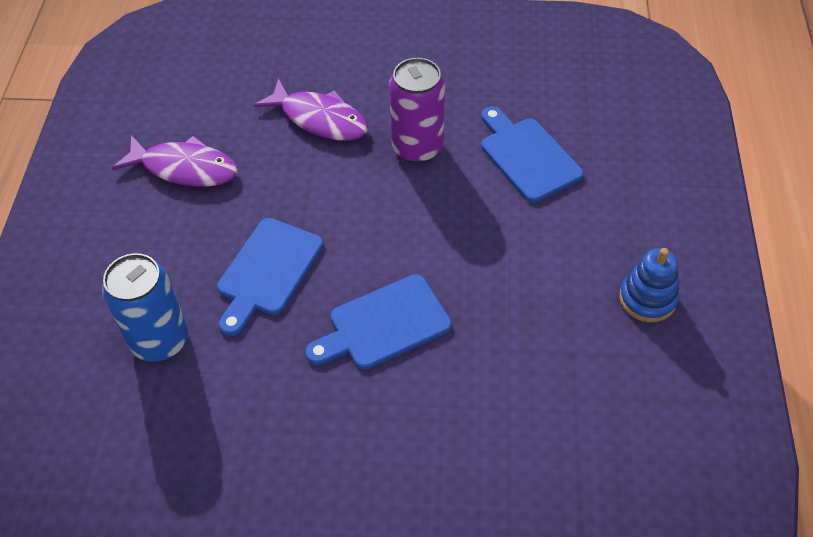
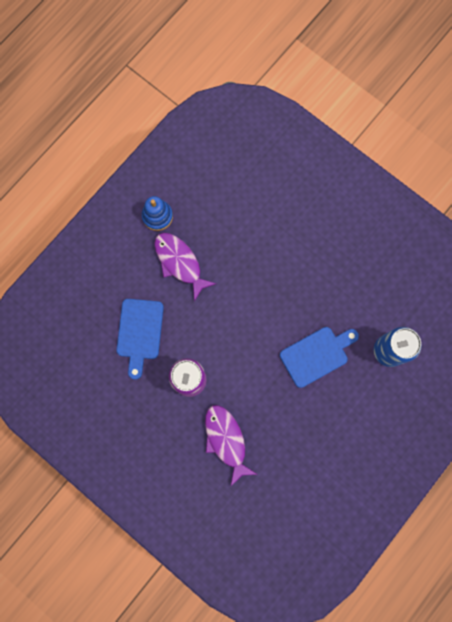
camera: 145 degrees left, 25 degrees up
(185, 168) = (319, 456): purple fish -> purple fish (180, 263)
(384, 325) = (282, 286): blue cutting board -> none

